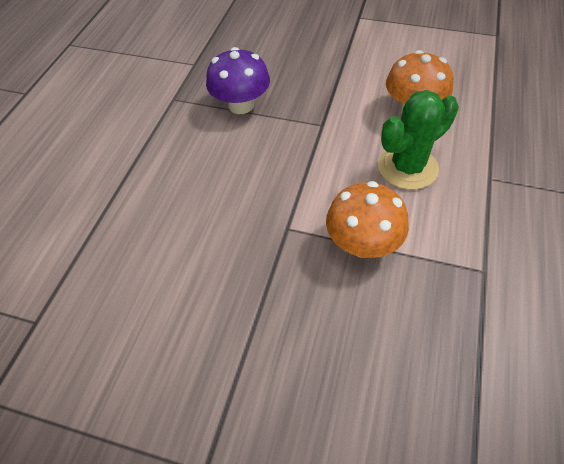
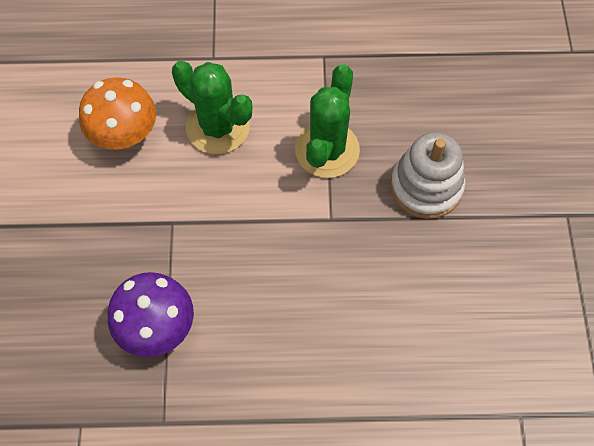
camera: 110 degrees left, 10 degrees up
(293, 321) = (426, 187): none -> white stacking toy
(362, 243) = (327, 150): orange mushroom -> green cactus

